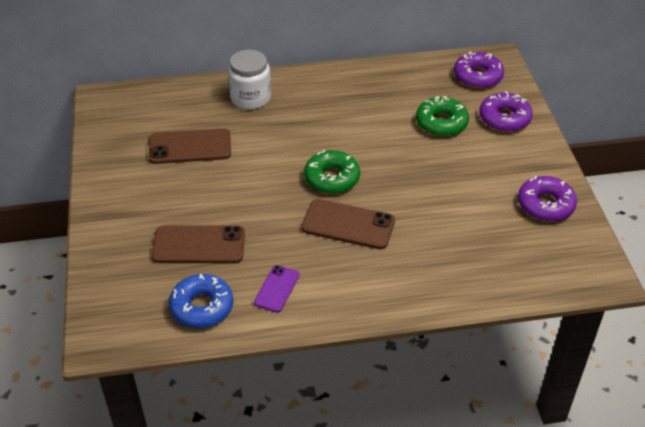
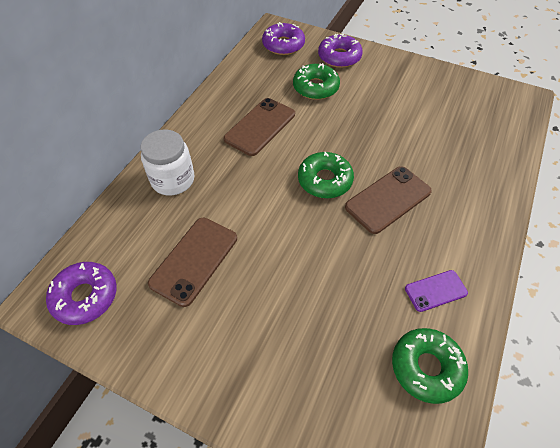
camera: 55 degrees left, 10 degrees up
(199, 245) = (338, 325): brown phone -> brown phone (260, 127)
(202, 307) = (426, 367): blue donut -> green donut
(277, 289) = (435, 291): purple phone -> purple phone turned 75 degrees counterclockwise
(545, 205) = (441, 86): purple donut -> purple donut (85, 296)

